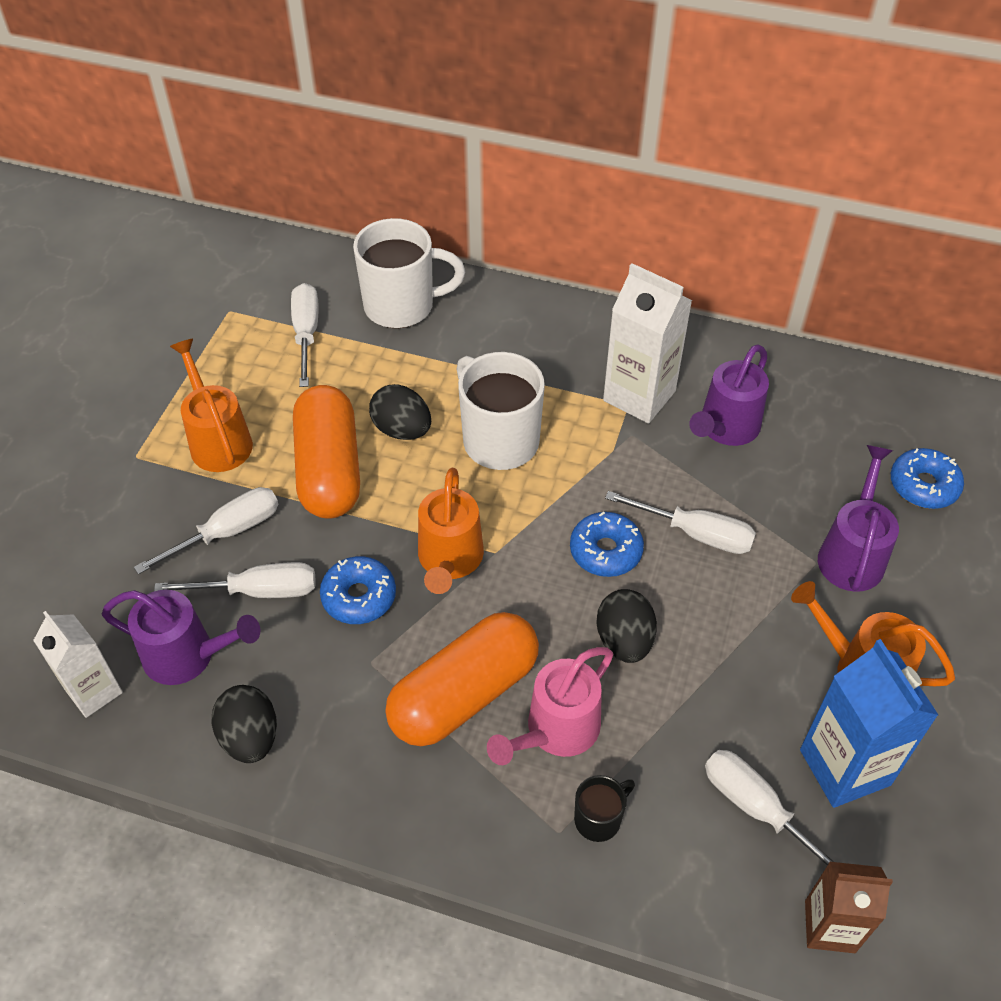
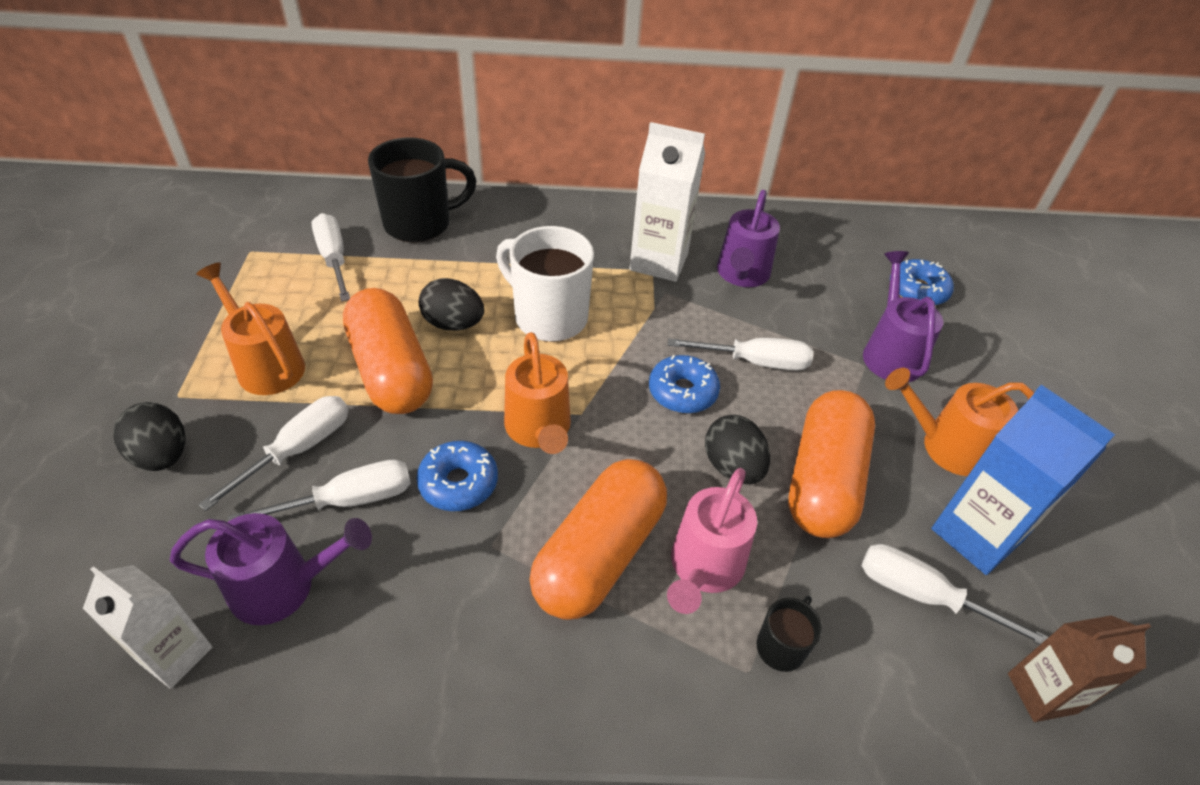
camera: 20 degrees left, 5 degrees down
(250, 737) = (380, 659): black egg -> black egg (162, 455)
(402, 306) = (420, 224): white mug -> black mug
(711, 675) = (823, 480): none -> orange capsule

